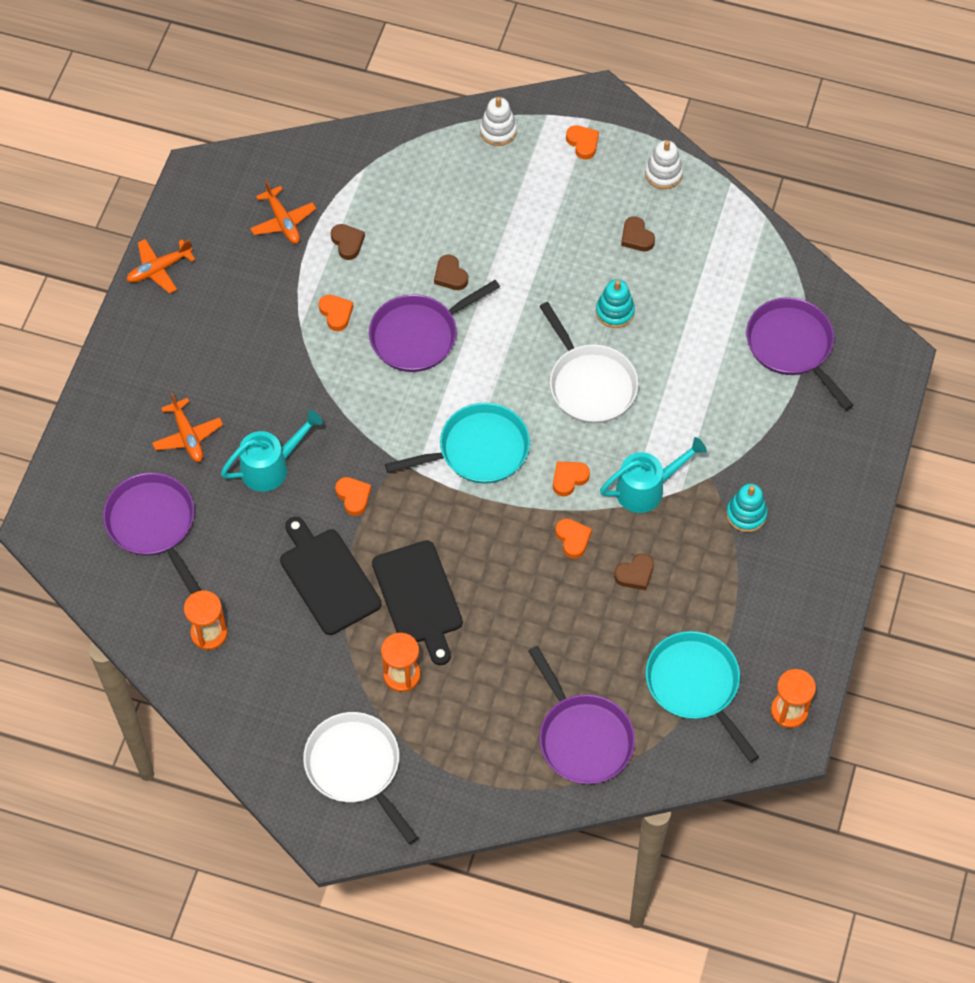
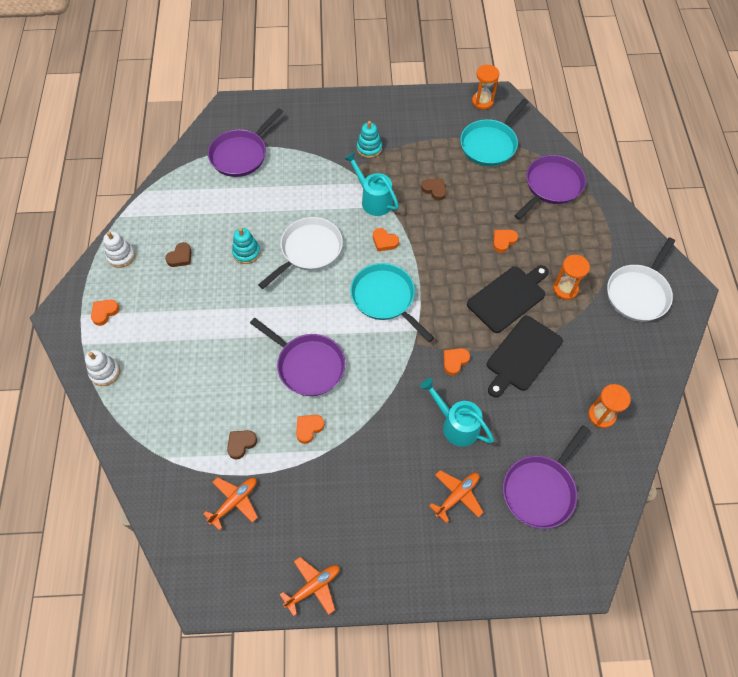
camera: 110 degrees left, 0 degrees up
(159, 269) = (313, 587): orange plane -> orange plane turned 75 degrees counterclockwise
(450, 275) = (249, 361): brown heart -> none
(573, 539) = (426, 227): orange heart -> orange heart (503, 241)

